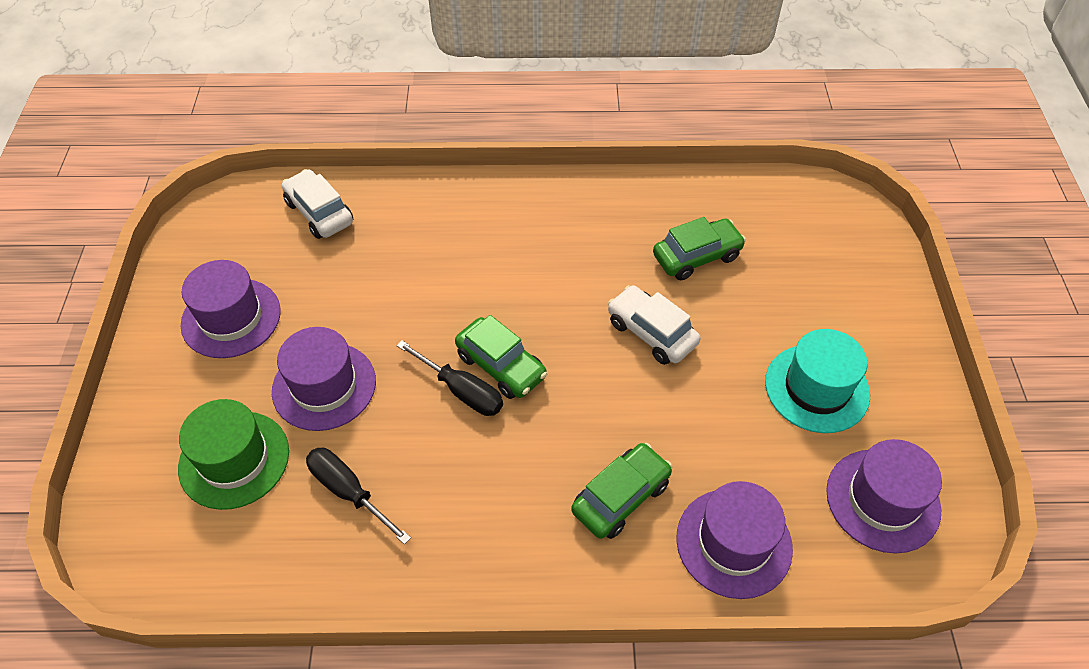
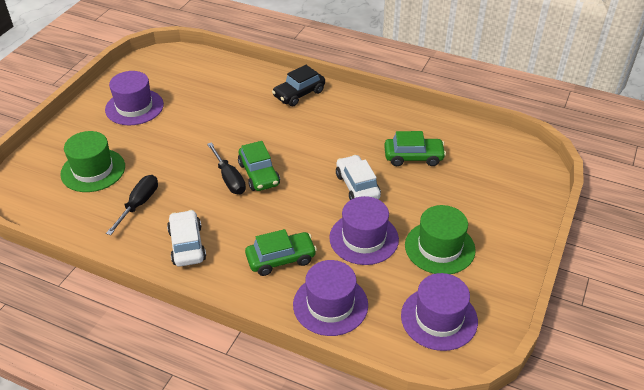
camera: 25 degrees right, 10 degrees down
(319, 213) = (212, 72): white car -> white car (187, 245)
(324, 386) = (159, 153): purple hat -> purple hat (364, 238)
(349, 492) = (139, 204): black screwdriver -> black screwdriver turned 45 degrees clockwise
(475, 207) = (299, 94): none -> black car
(817, 388) = (439, 247): turquoise hat -> green hat

